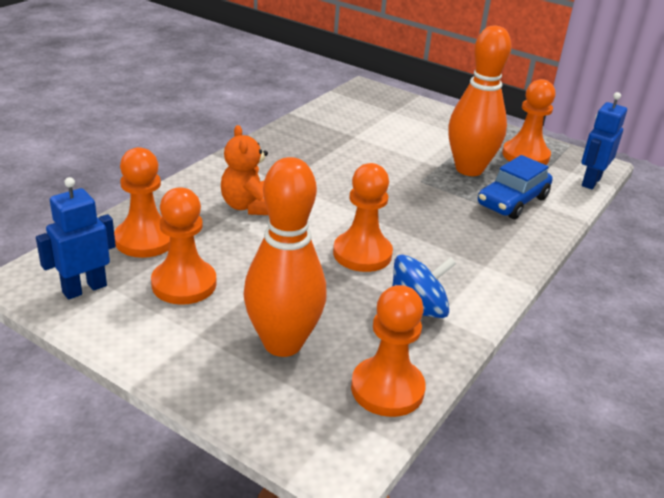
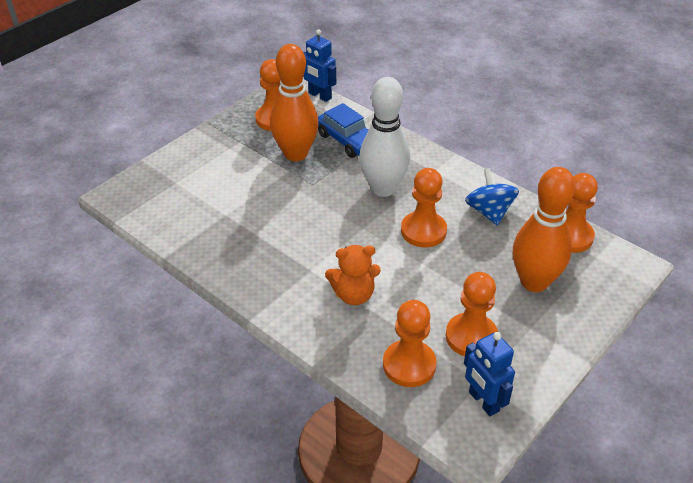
camera: 80 degrees left, 10 degrees up
(432, 226) = (383, 188): none -> white bowling pin

